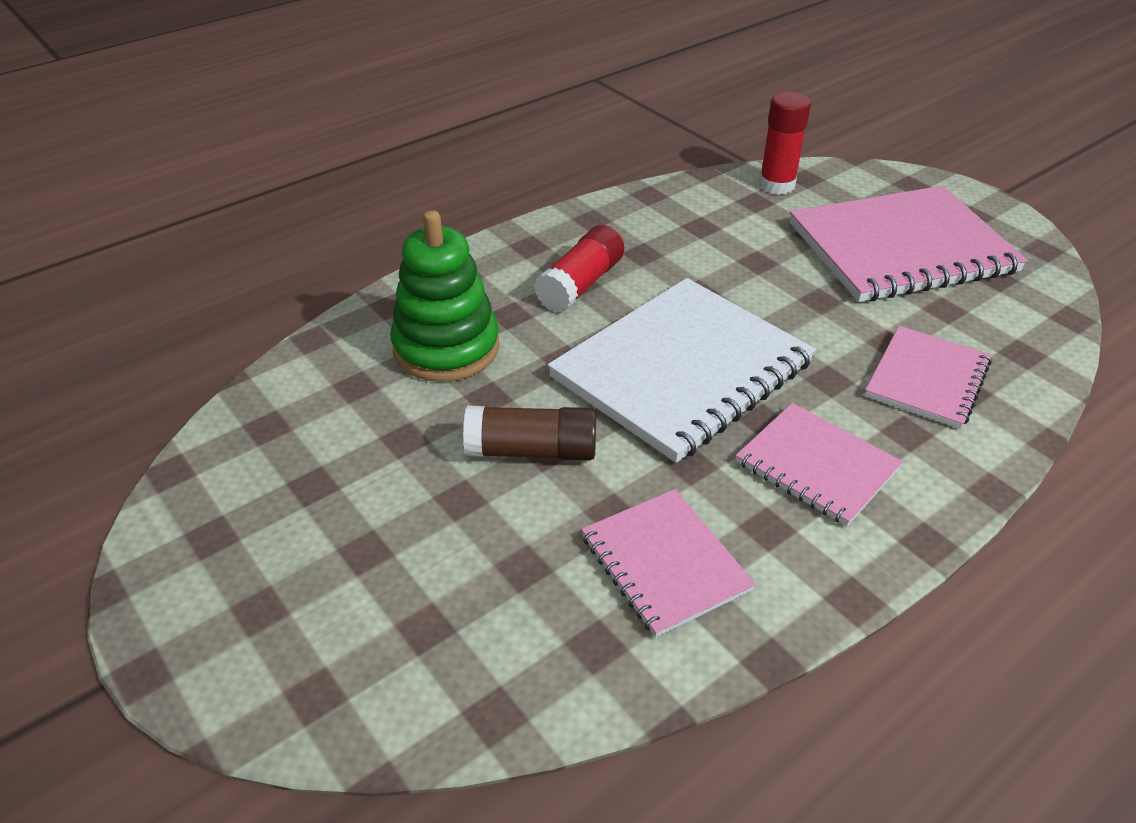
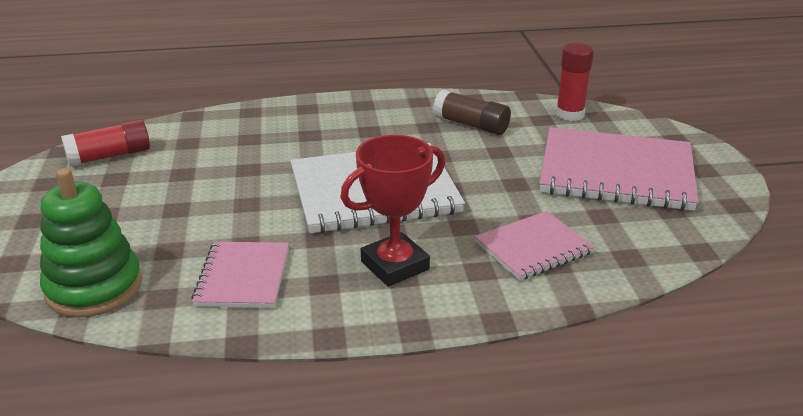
camera: 30 degrees right, 10 degrees down
(446, 347) = (254, 140): green stacking toy -> green stacking toy (94, 287)
(531, 451) = (239, 201): brown glue stick -> brown glue stick (471, 125)
(580, 284) = (369, 132): red glue stick -> red glue stick (109, 156)
(816, 466) = (395, 265): pink notebook -> red trophy

